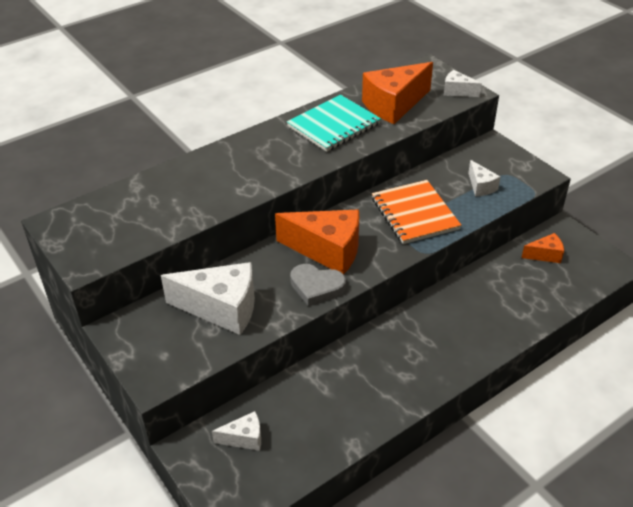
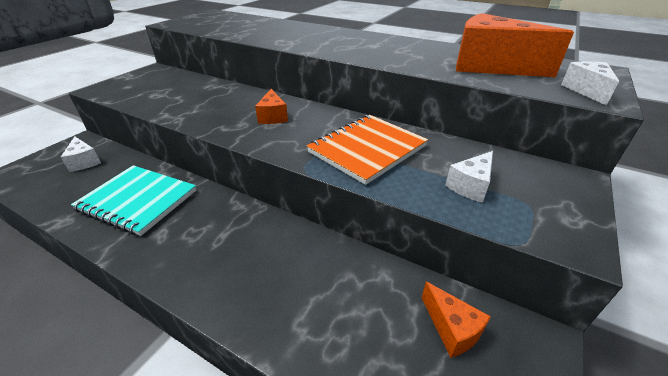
camera: 65 degrees right, 5 degrees down
(222, 309) = (180, 93): white cheese -> none
(316, 287) = (219, 122): grey heart -> none
(327, 251) = (273, 116): orange cheese -> orange cheese, size x0.50
(334, 125) = (412, 51): turquoise notebook -> turquoise notebook (138, 200)

